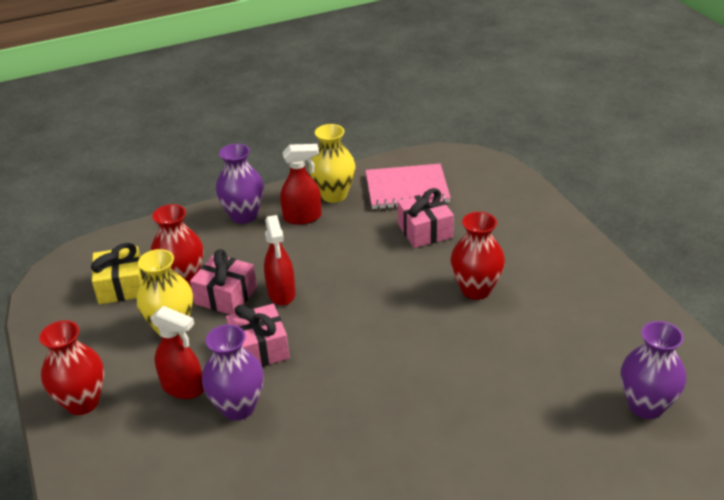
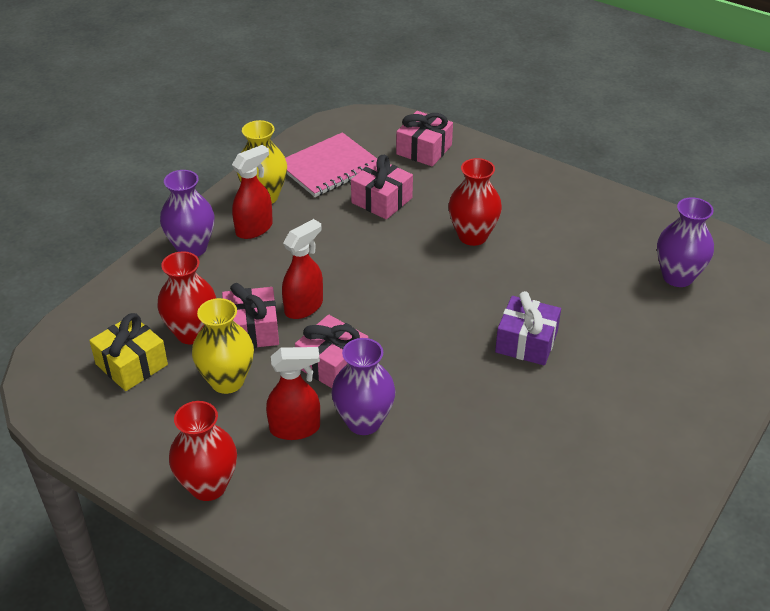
camera: 35 degrees left, 5 degrees up
(281, 293) = (304, 307): red spray bottle -> red spray bottle turned 90 degrees counterclockwise
(437, 402) = (526, 342): none -> purple gift
(501, 201) = (424, 150): none -> pink gift

